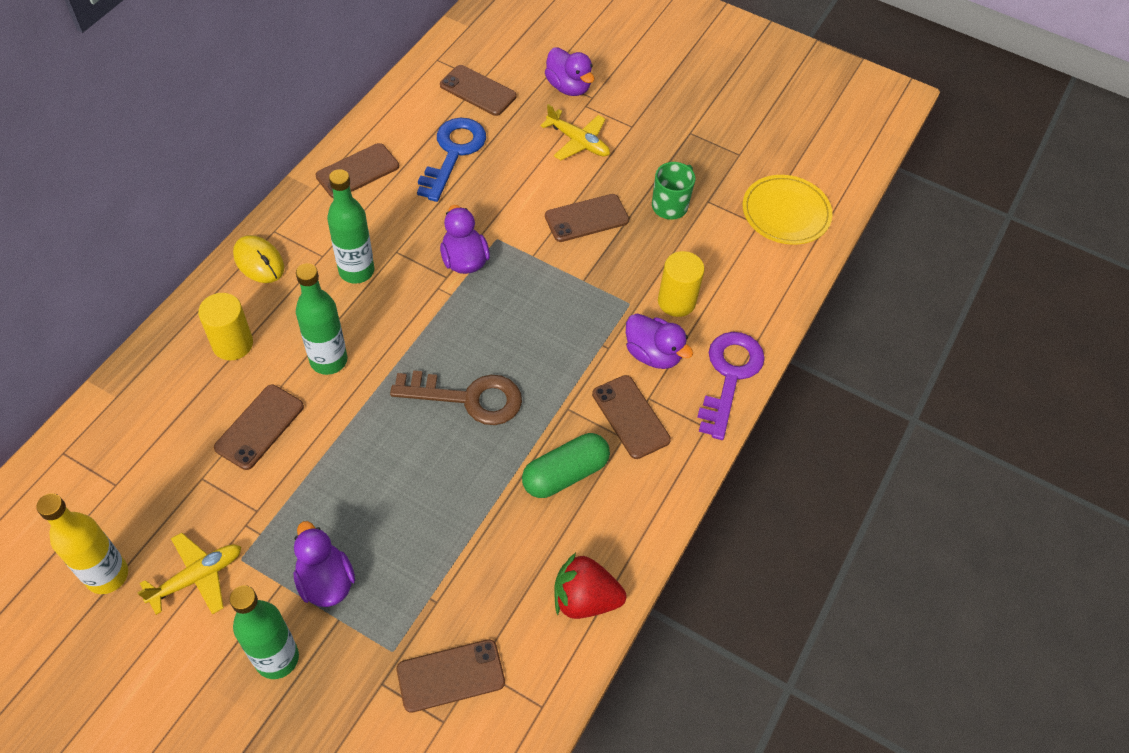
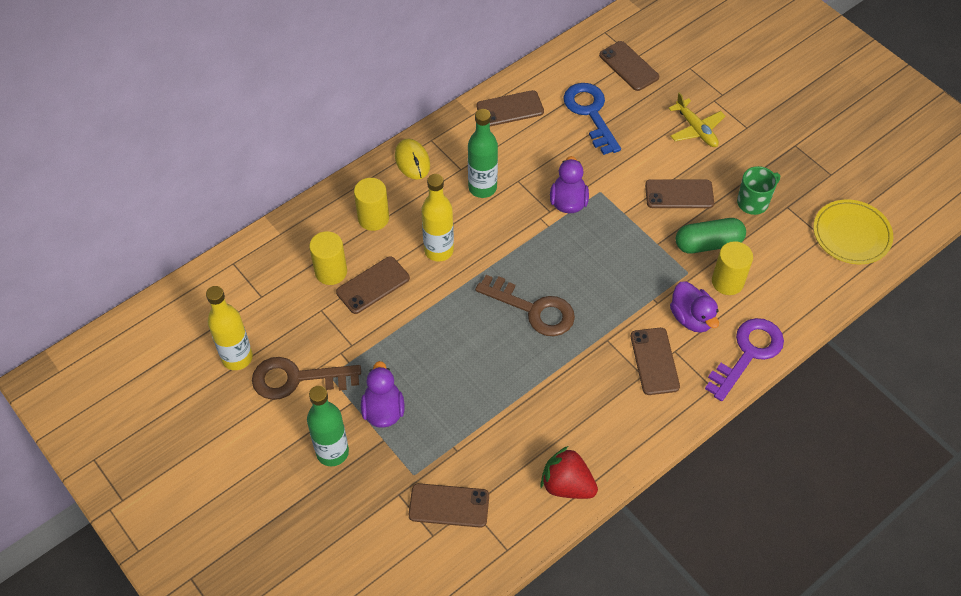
camera: 25 degrees right, 0 degrees up
(197, 577) = (296, 379): yellow plane -> brown key
(199, 426) = (331, 272): none -> yellow cylinder
(328, 360) = (439, 250): green bottle -> yellow bottle
(453, 153) = (590, 113): blue key -> blue key turned 60 degrees counterclockwise
(565, 474) = (586, 389): green capsule -> green capsule (708, 244)
(568, 87) = (705, 81): purple duck -> none

